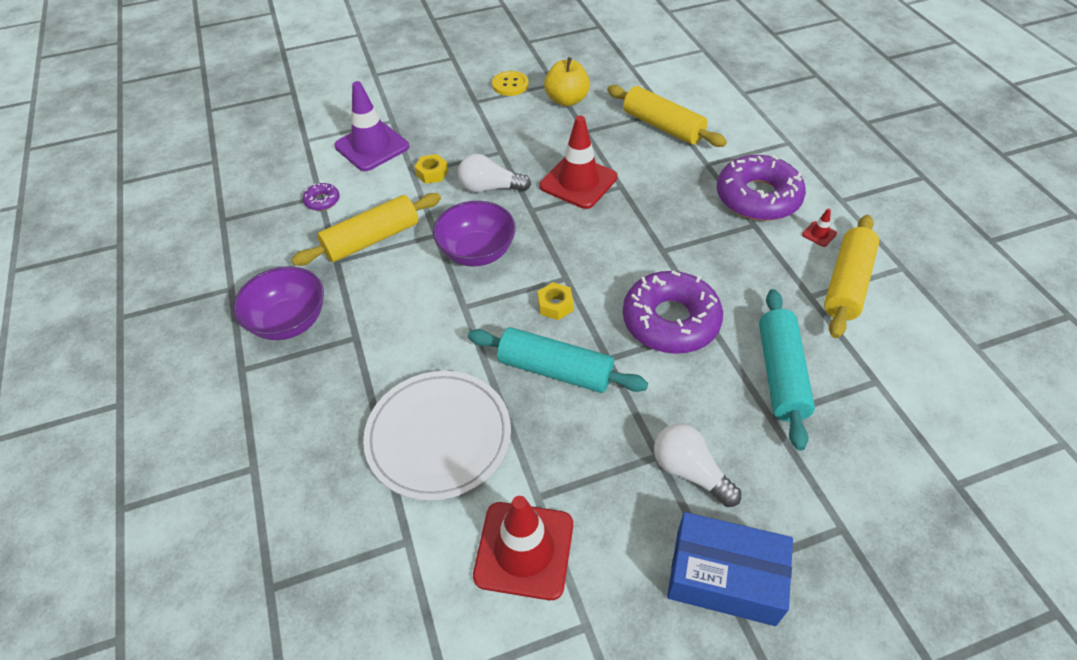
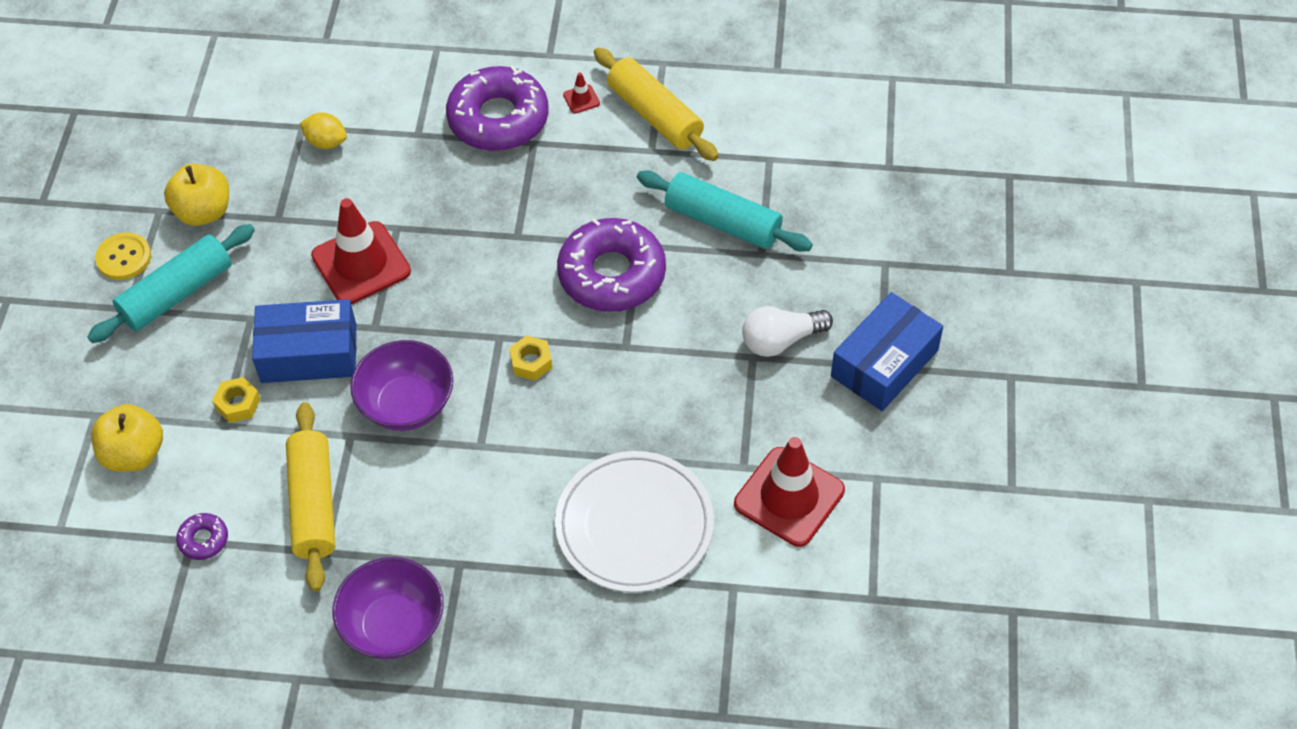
camera: 65 degrees left, 5 degrees up
(372, 146) = (134, 454): purple traffic cone -> yellow apple
(490, 188) = (309, 353): white light bulb -> blue box
(555, 370) = (613, 396): turquoise rolling pin -> turquoise rolling pin (177, 294)
(663, 126) = (326, 142): yellow rolling pin -> yellow lemon

